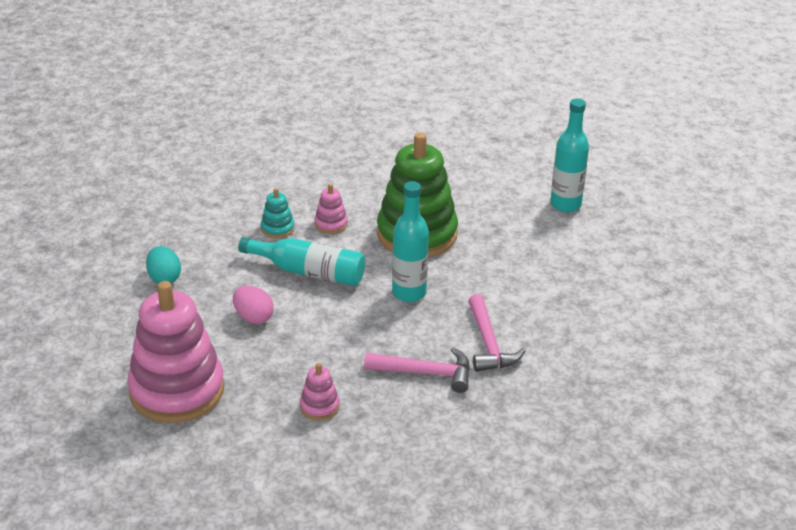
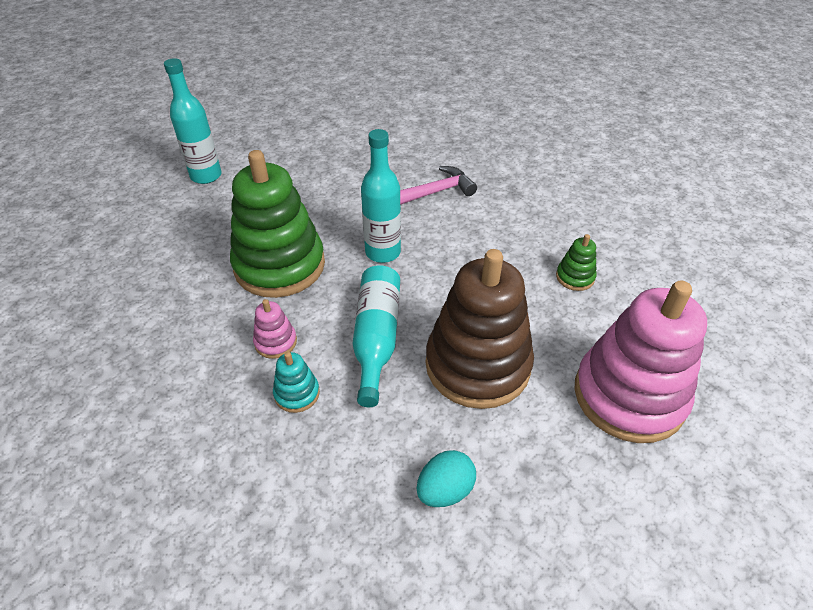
camera: 105 degrees left, 10 degrees up
(253, 317) = (477, 365): pink egg -> brown stacking toy
(319, 406) = (575, 277): pink stacking toy -> green stacking toy
(425, 373) = (490, 222): pink hammer -> none

